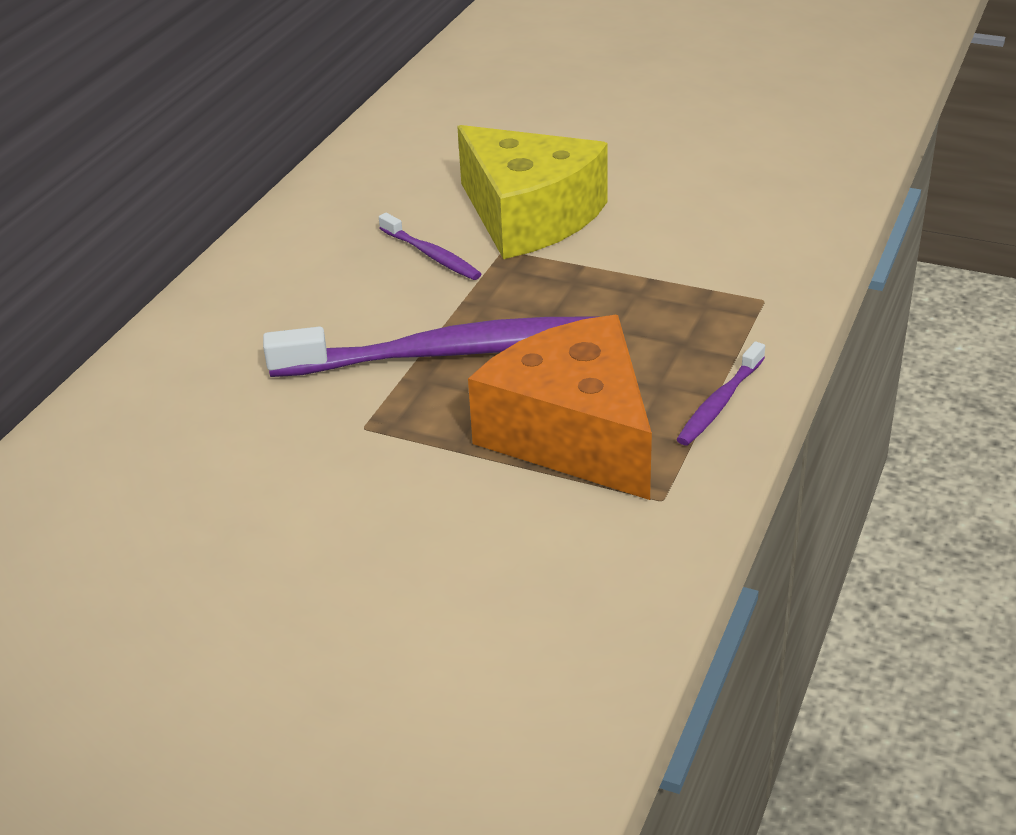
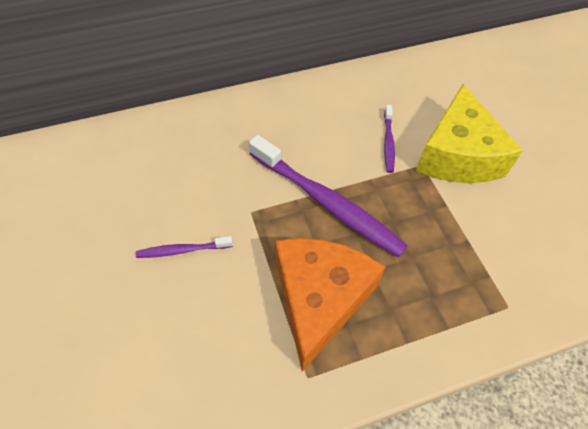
camera: 45 degrees right, 20 degrees up
(720, 403) = (404, 349): purple toothbrush -> purple toothbrush (183, 250)

